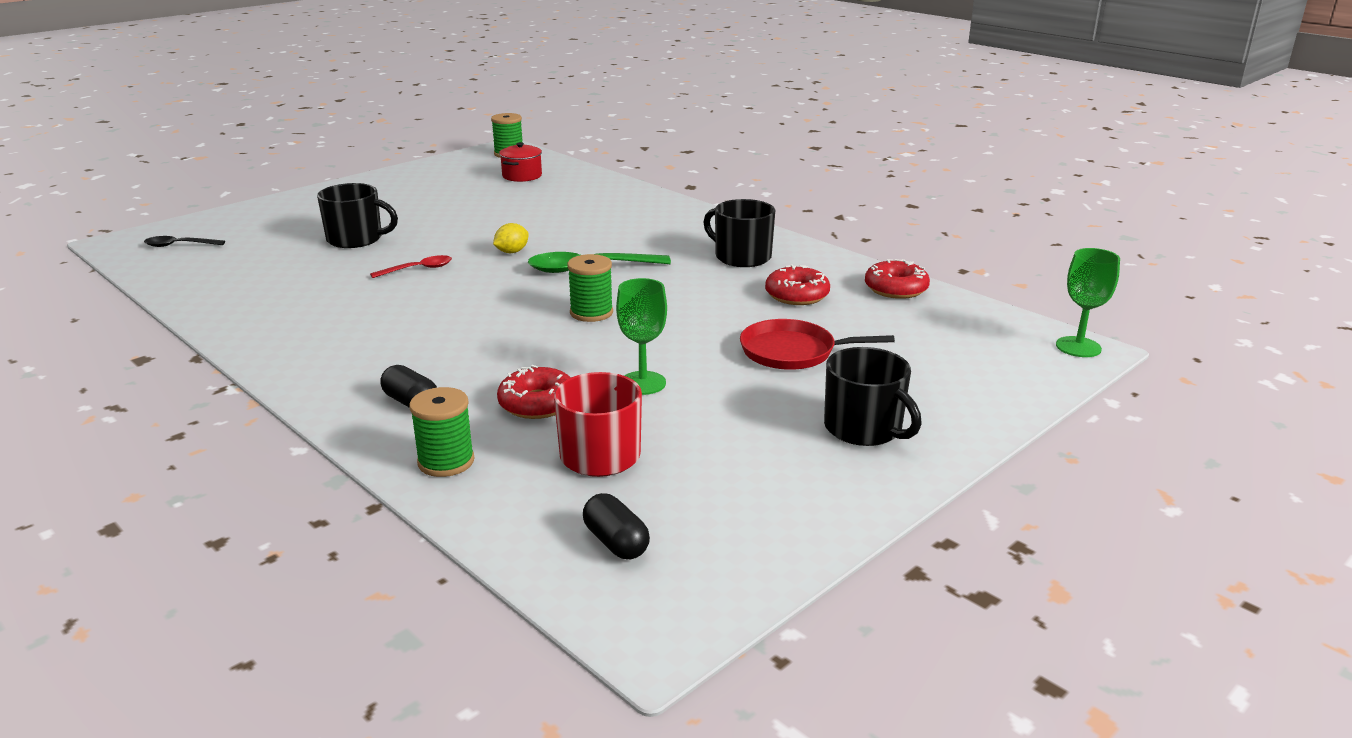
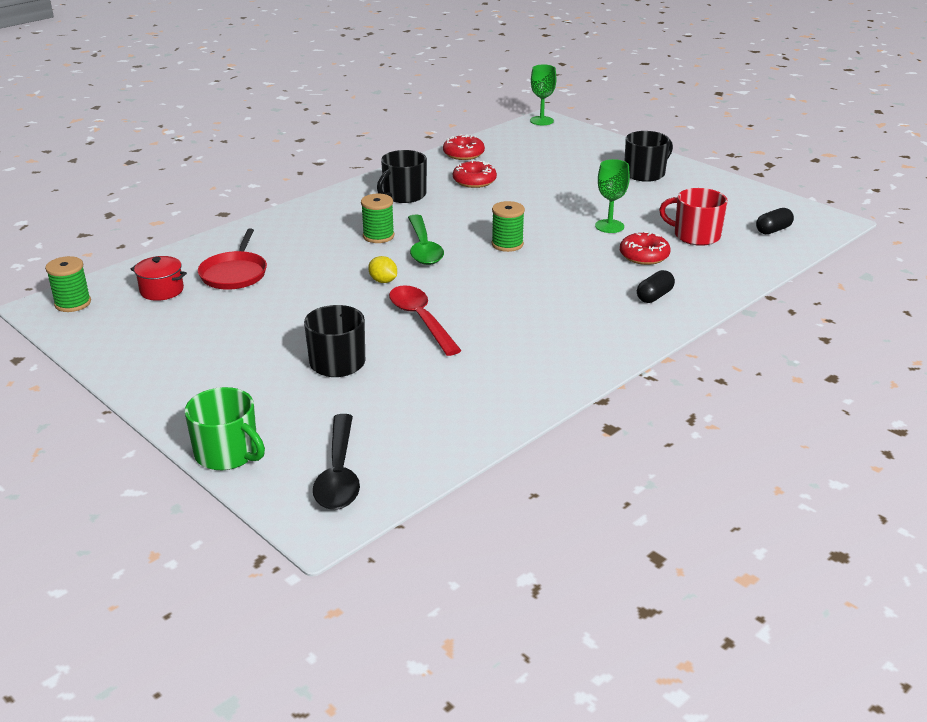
camera: 90 degrees left, 5 degrees up
(179, 245) = (339, 473): black spoon -> black spoon, size x1.75
(243, 211) = (227, 453): none -> green mug
(418, 269) = (421, 320): red spoon -> red spoon, size x1.75
(446, 462) = (720, 278): green spool -> green spool (378, 236)
(792, 352) = (559, 185): red pan -> red pan (234, 273)

